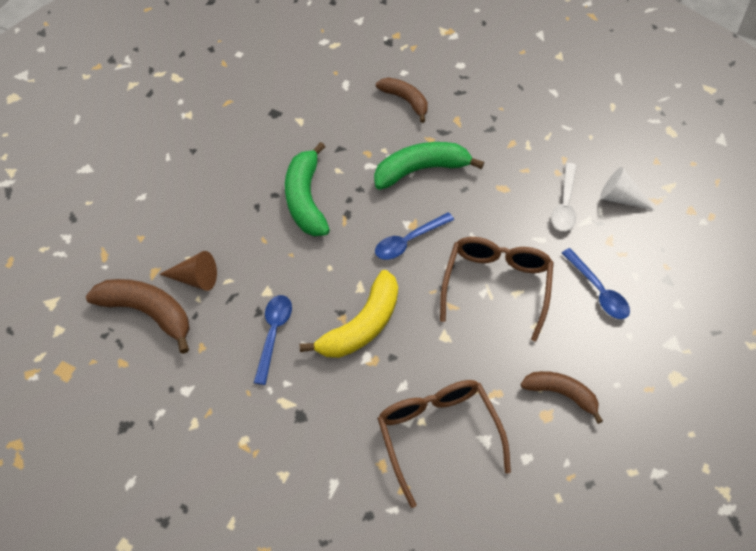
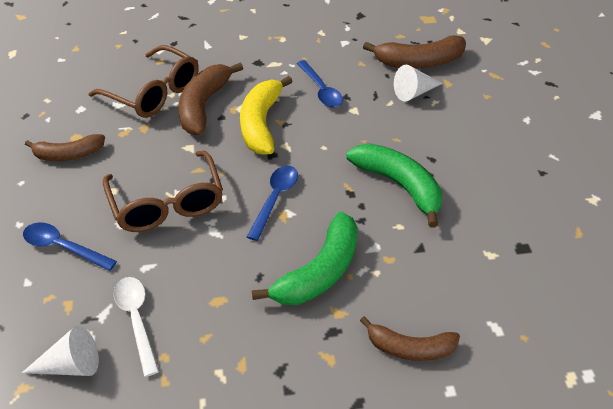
camera: 145 degrees right, 10 degrees down
(195, 279) = (414, 92): brown cone -> white cone
(399, 383) = (204, 106): none -> brown banana

